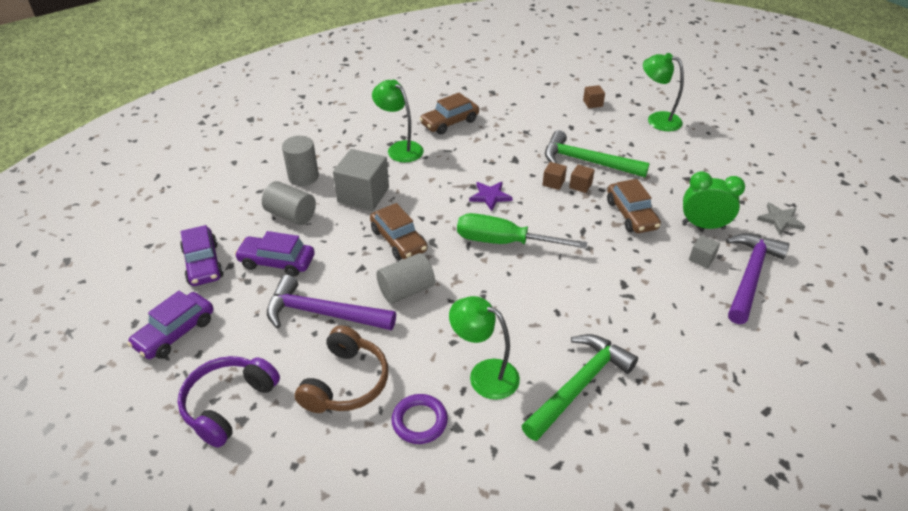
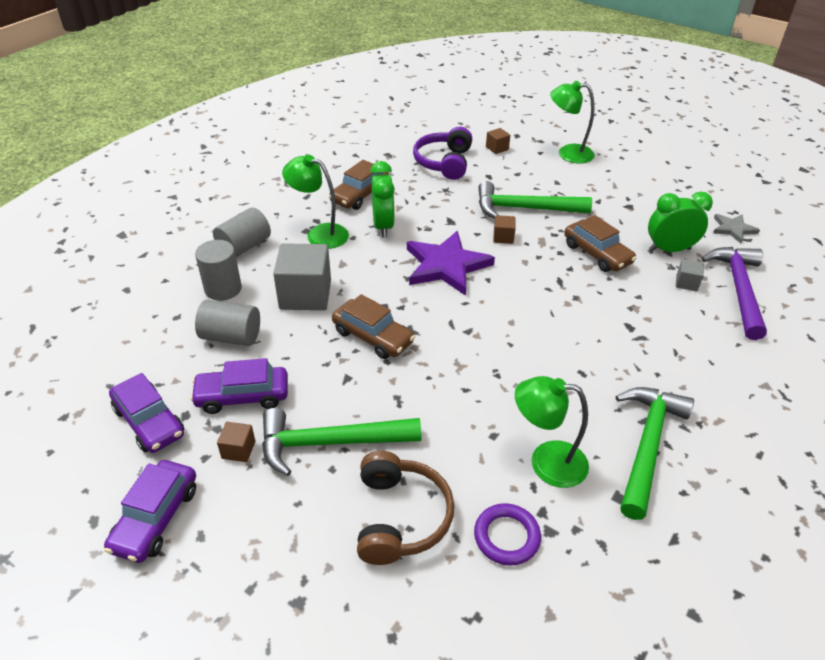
camera: 20 degrees left, 0 degrees up
(228, 404) = (271, 588): purple headphones -> purple headphones (444, 162)
(323, 313) = (330, 443): purple hammer -> green hammer
(406, 290) = (412, 391): grey cylinder -> grey cylinder (244, 246)
(455, 152) = (383, 226): none -> green clock
(490, 196) = (446, 266): purple star -> purple star, size x1.88
(503, 242) = (486, 311): green screwdriver -> none
(580, 185) = (531, 234): brown cube -> brown cube (238, 450)

